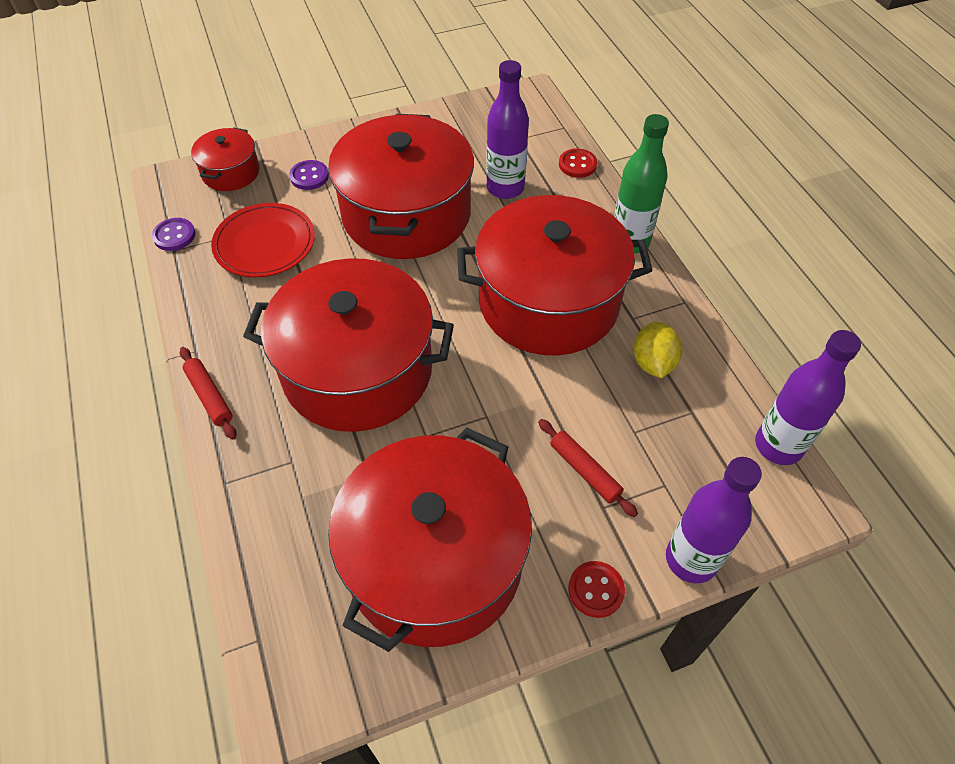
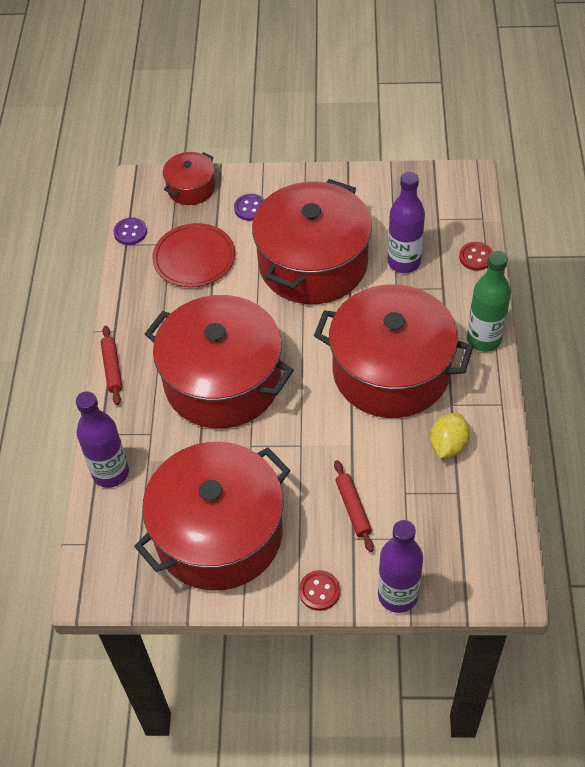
camera: 25 degrees right, 0 degrees up
(778, 446) = (511, 539): purple bottle -> purple bottle (110, 473)

